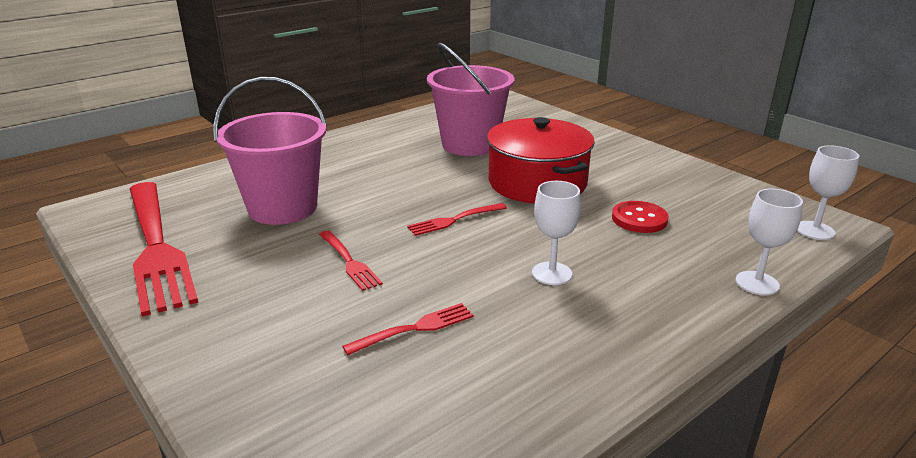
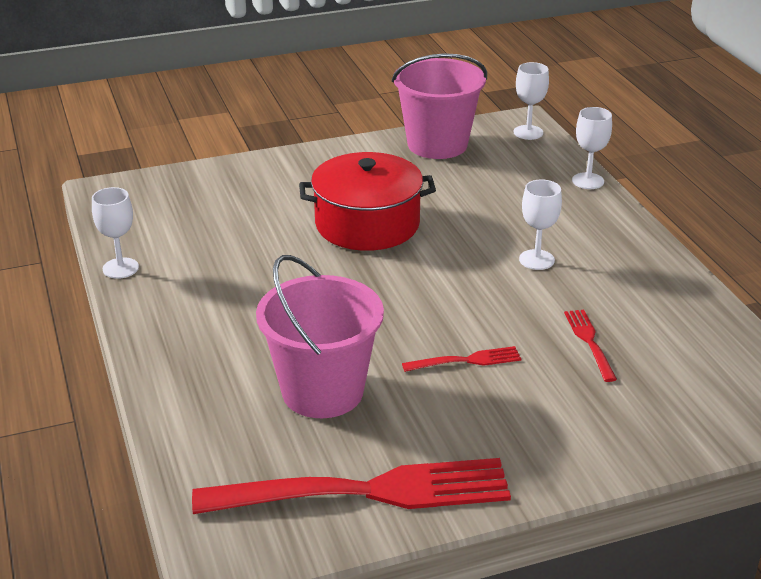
camera: 70 degrees left, 5 degrees up
(404, 119) = (120, 268): none -> white goblet
(454, 220) = (417, 287): red fork -> none
(470, 144) = (242, 240): pink bucket -> pink bucket (437, 144)
(639, 219) = (470, 195): red button -> none

